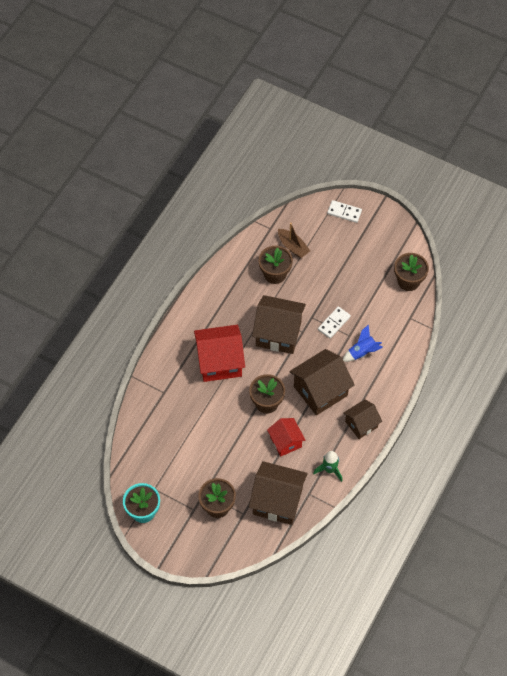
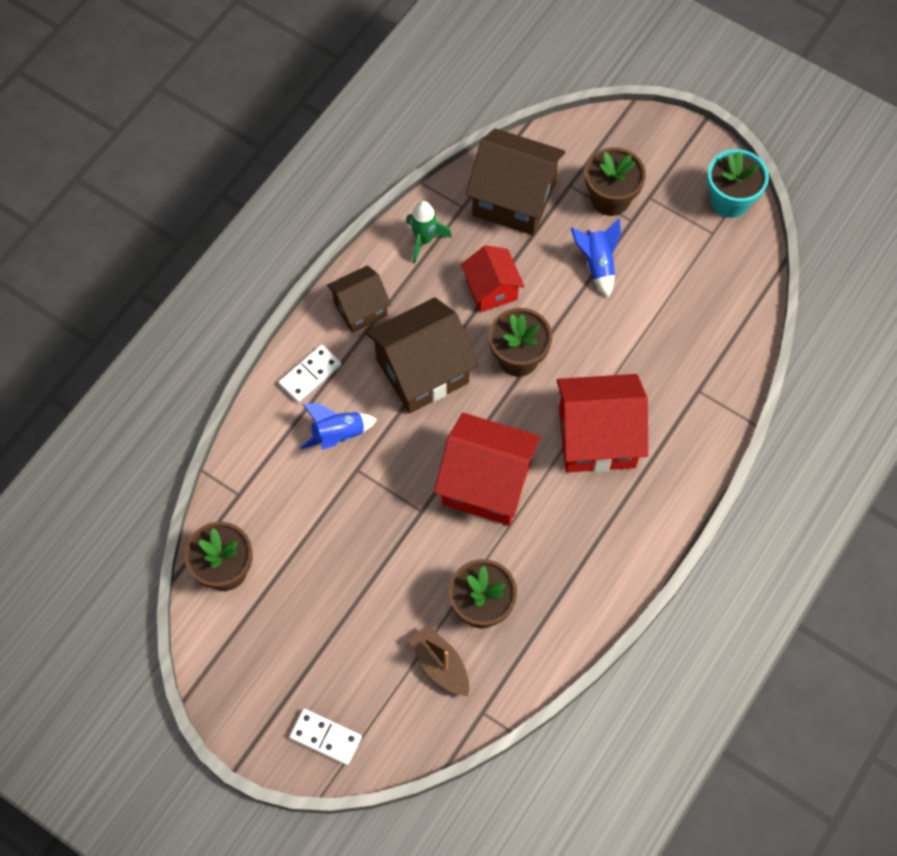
camera: 175 degrees left, 5 degrees up
(224, 463) = (597, 264): none -> blue rocket
(278, 333) = (486, 483): brown house -> red house
(334, 323) = (381, 495): white domino -> white domino (310, 375)

